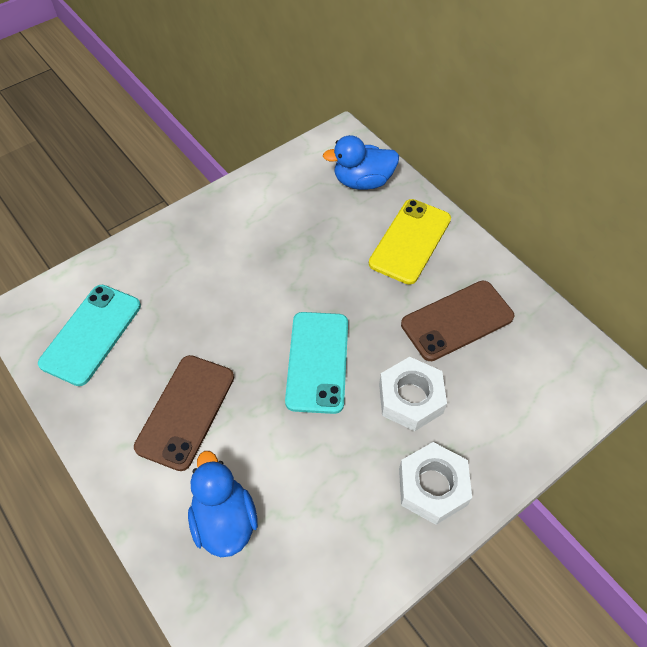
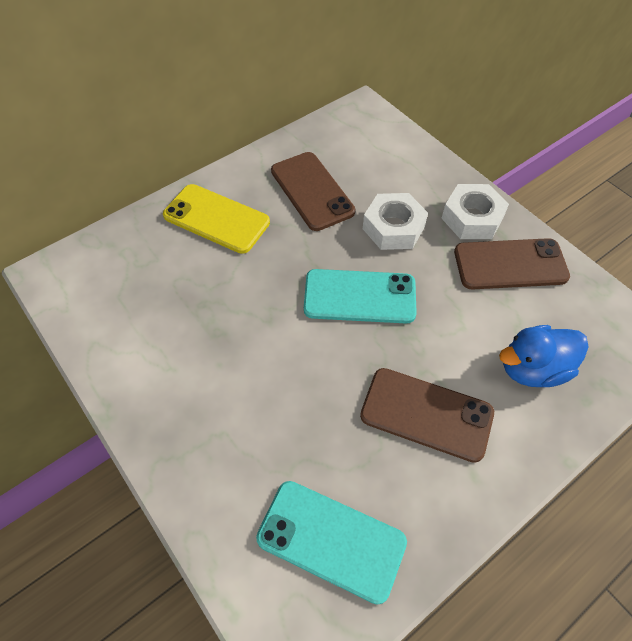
camera: 90 degrees left, 0 degrees up
(362, 181) = (125, 255): blue duck -> none
(363, 521) = (510, 264): none -> brown phone

